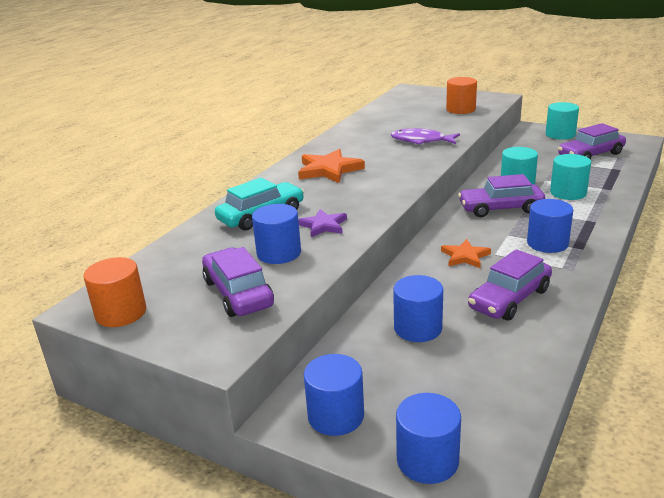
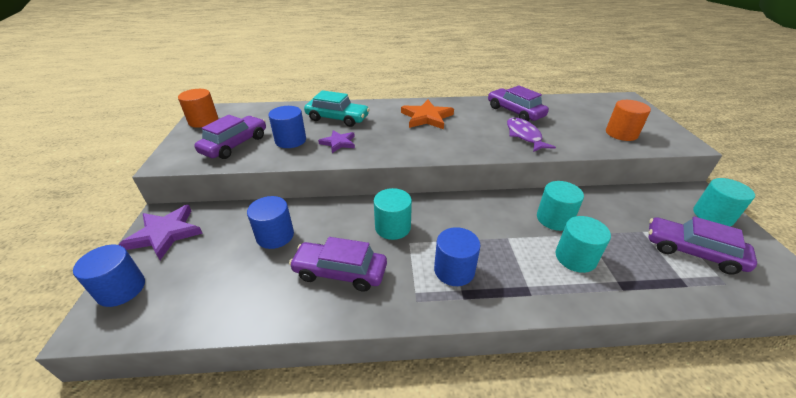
camera: 55 degrees right, 10 degrees up
(336, 416) = (165, 234): blue cylinder -> purple star
(465, 256) = (393, 227): orange star -> turquoise cylinder
(500, 208) = (494, 222): purple car -> purple car (515, 112)

